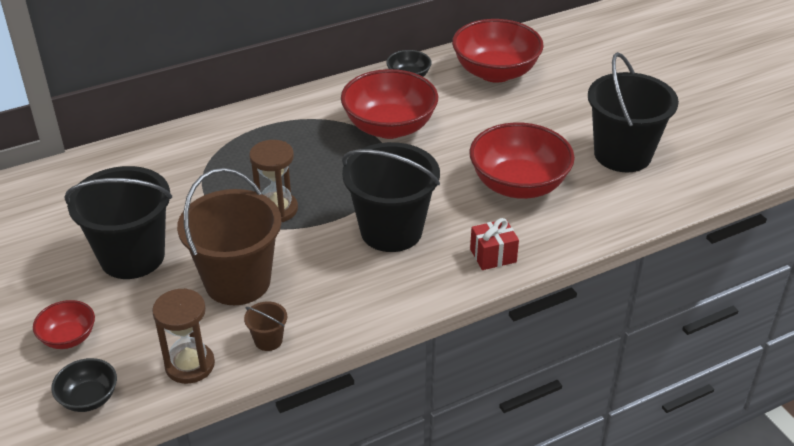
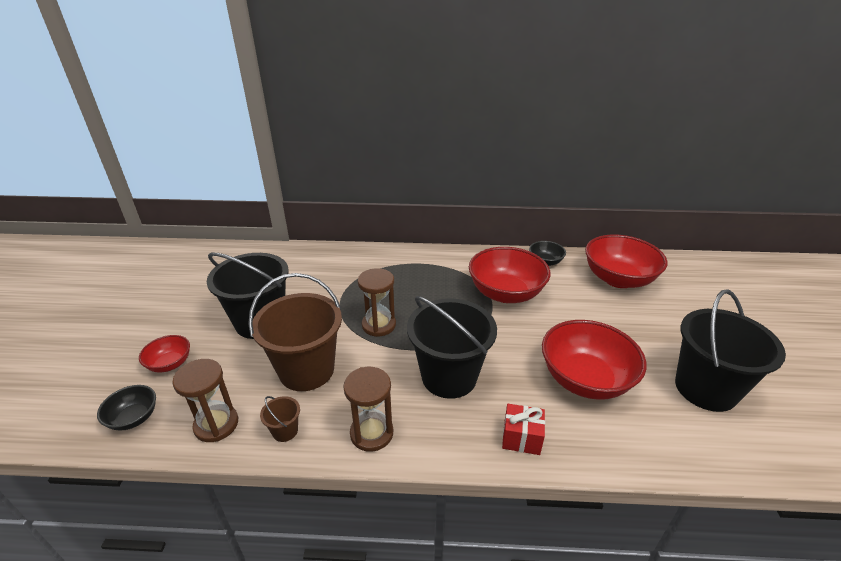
camera: 30 degrees right, 5 degrees down
(355, 307) = (371, 433): none -> brown hourglass

